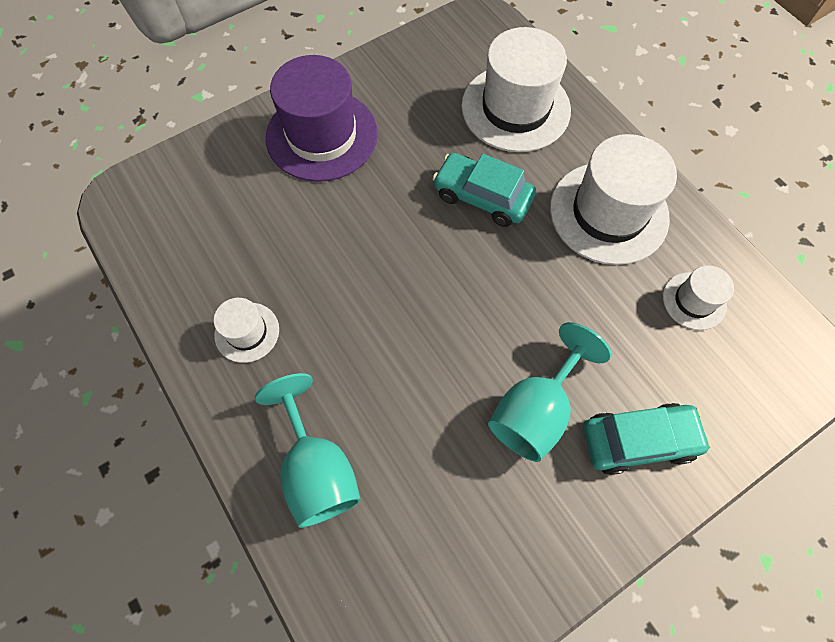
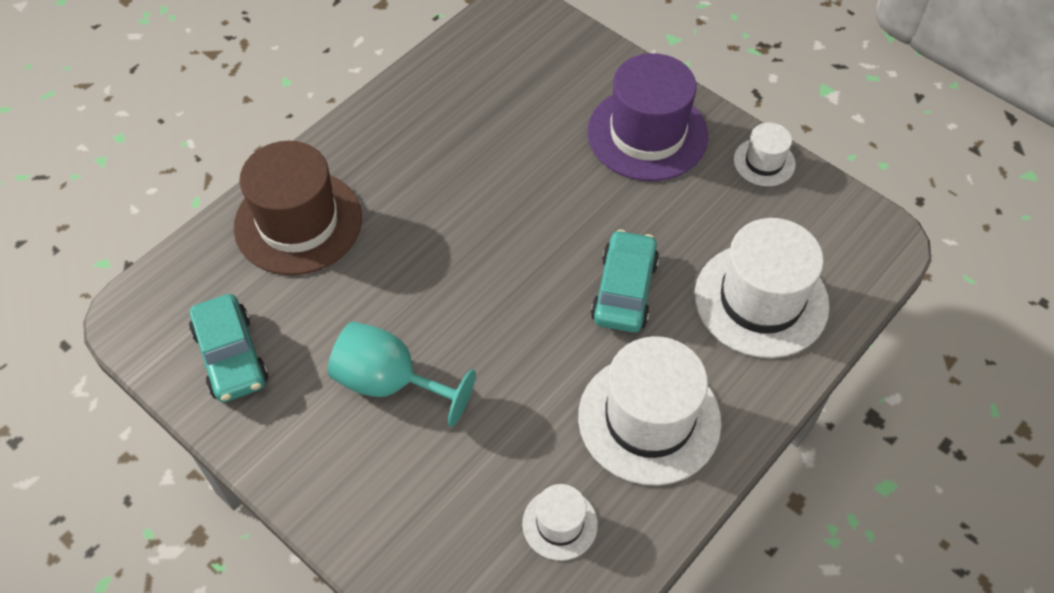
camera: 75 degrees right, 10 degrees down
(247, 332) = (412, 138): white hat -> white hat (764, 162)
(317, 469) = (298, 222): turquoise goblet -> brown hat
(638, 440) = (378, 482): turquoise car -> turquoise car (231, 356)

